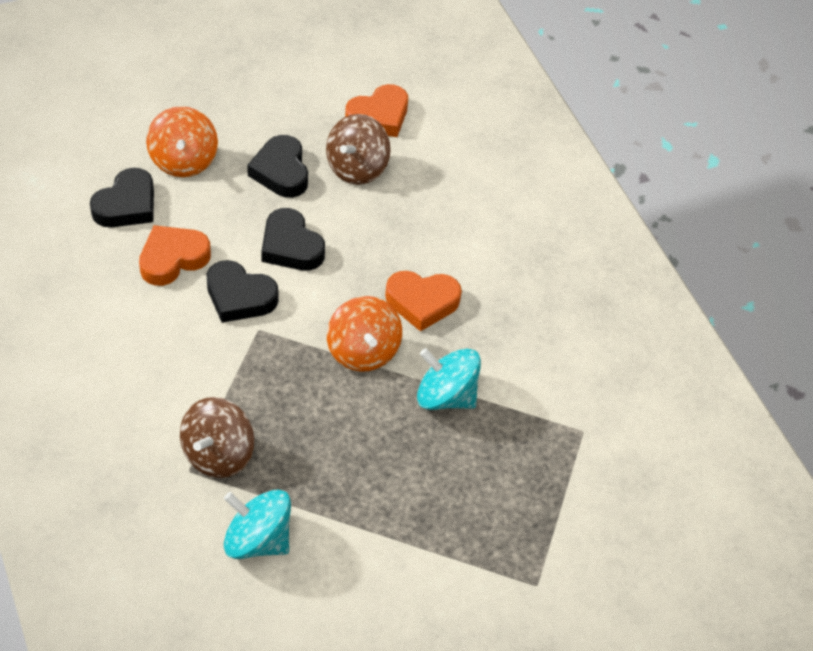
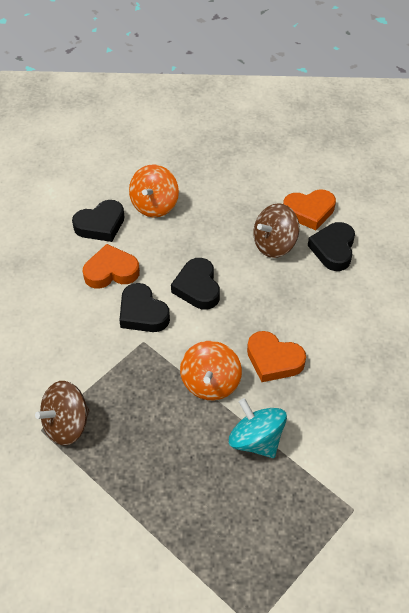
camera: 30 degrees right, 0 degrees up
(257, 539) = (60, 501): turquoise spinning top -> none
(281, 171) = (218, 232): black heart -> black heart (333, 249)

